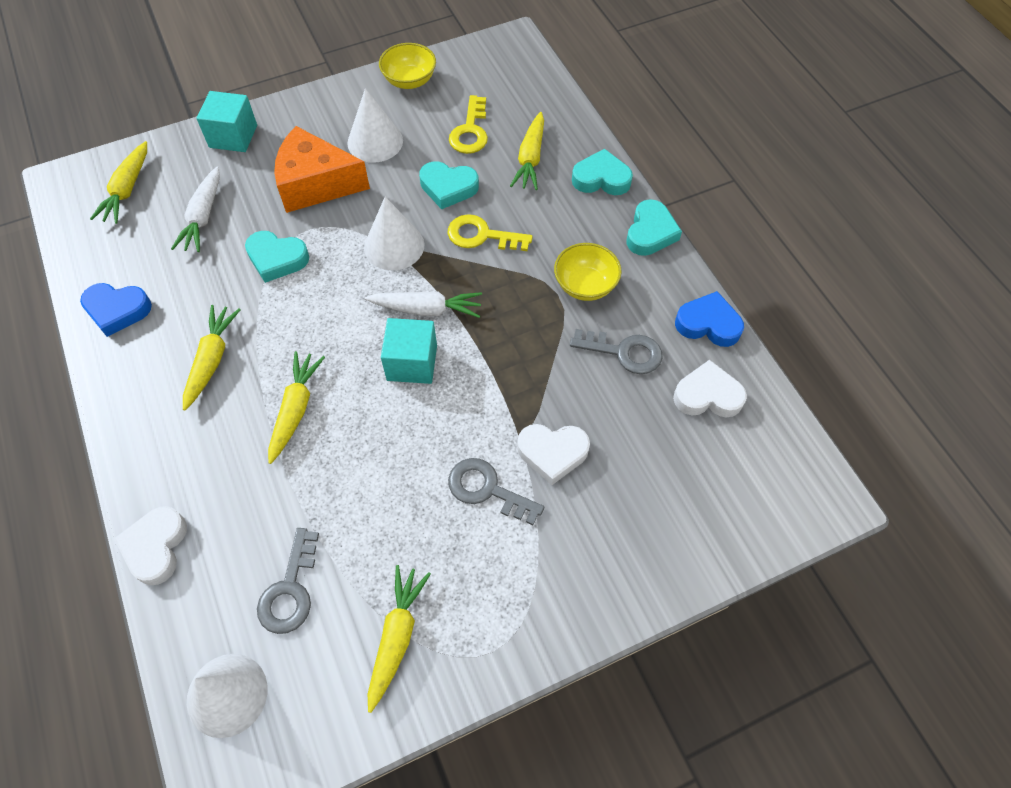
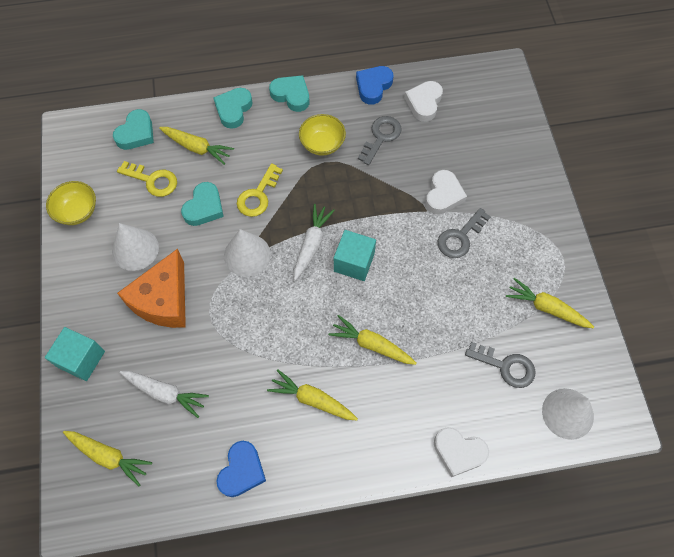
camera: 75 degrees left, 5 degrees up
(277, 259) = (231, 340): turquoise heart -> turquoise heart (136, 133)

